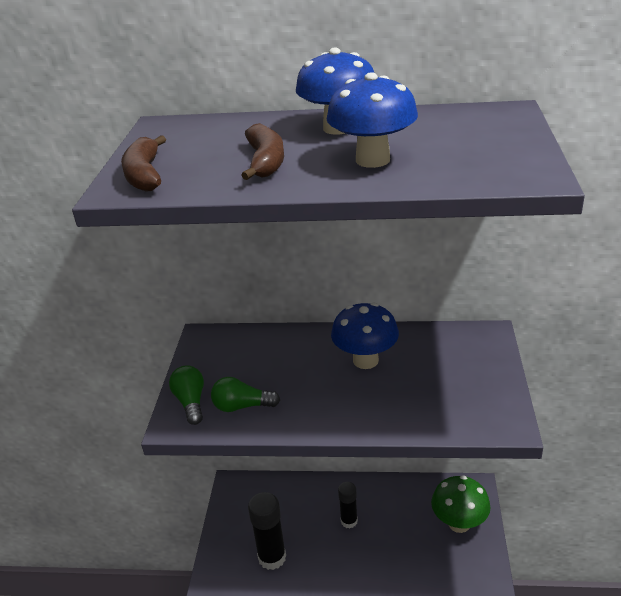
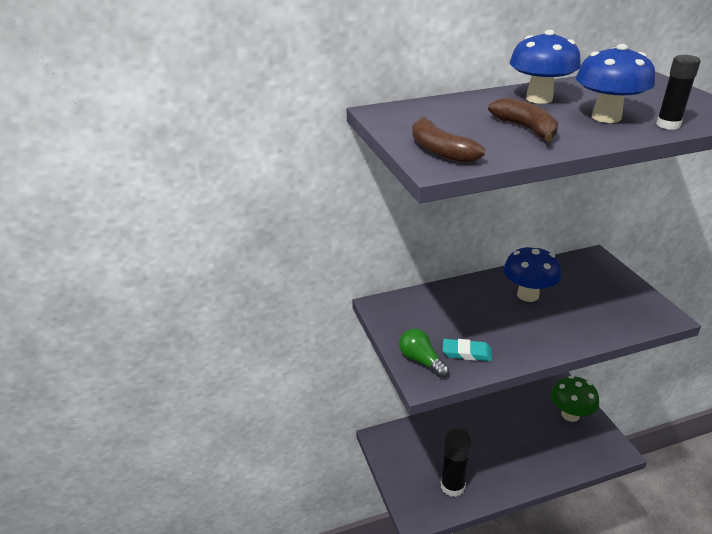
camera: 25 degrees left, 0 degrees up
(242, 406) = (466, 353): green light bulb -> turquoise eraser
(349, 521) = (491, 438): black glue stick -> black glue stick (668, 125)

